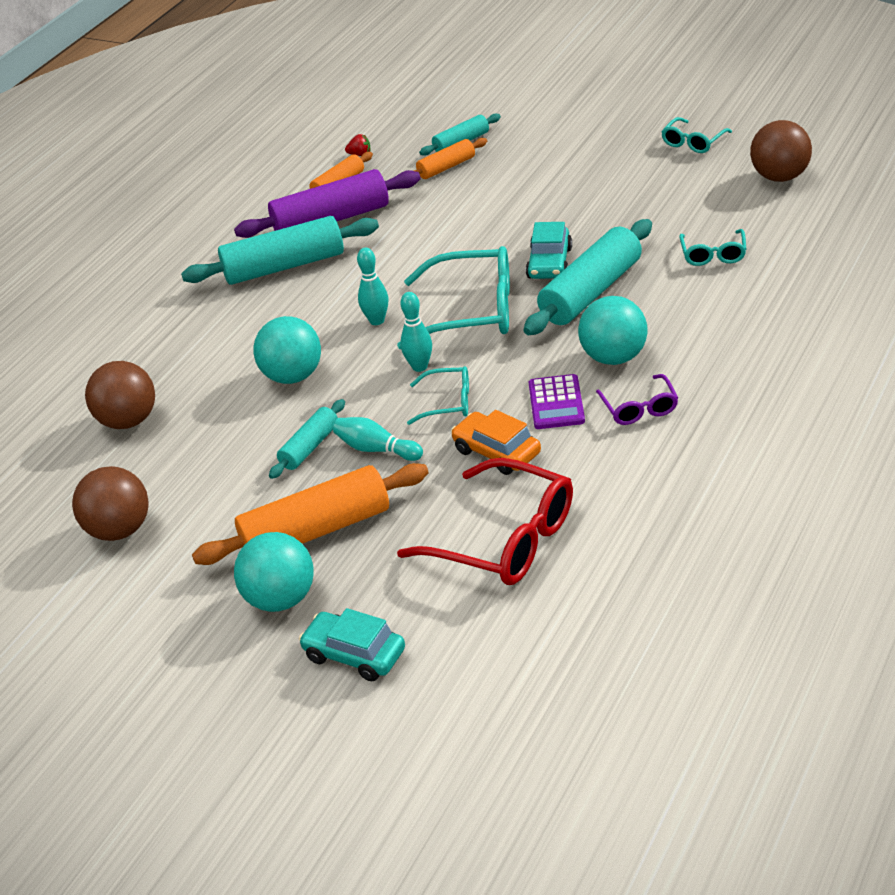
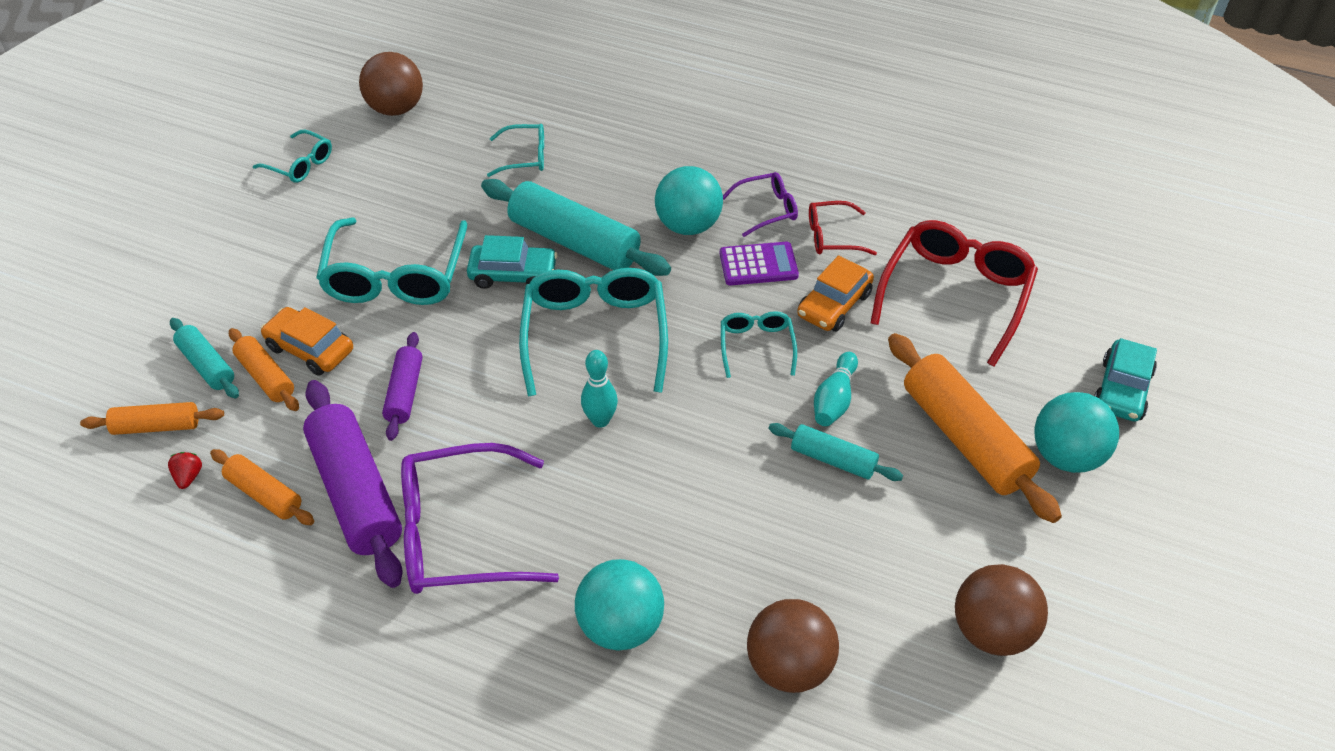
camera: 100 degrees left, 10 degrees up
(284, 266) = (460, 534): turquoise rolling pin -> purple glasses
(293, 376) = (703, 492): turquoise ball -> turquoise ball (620, 626)
(407, 135) = (157, 426): none -> orange rolling pin
(419, 367) = (693, 374): turquoise bowling pin -> none
(421, 227) = (405, 392): none -> purple rolling pin
(472, 181) = (310, 349): none -> orange car
(550, 206) = (395, 276): none -> turquoise glasses
(597, 453) = (832, 236): none -> red glasses

